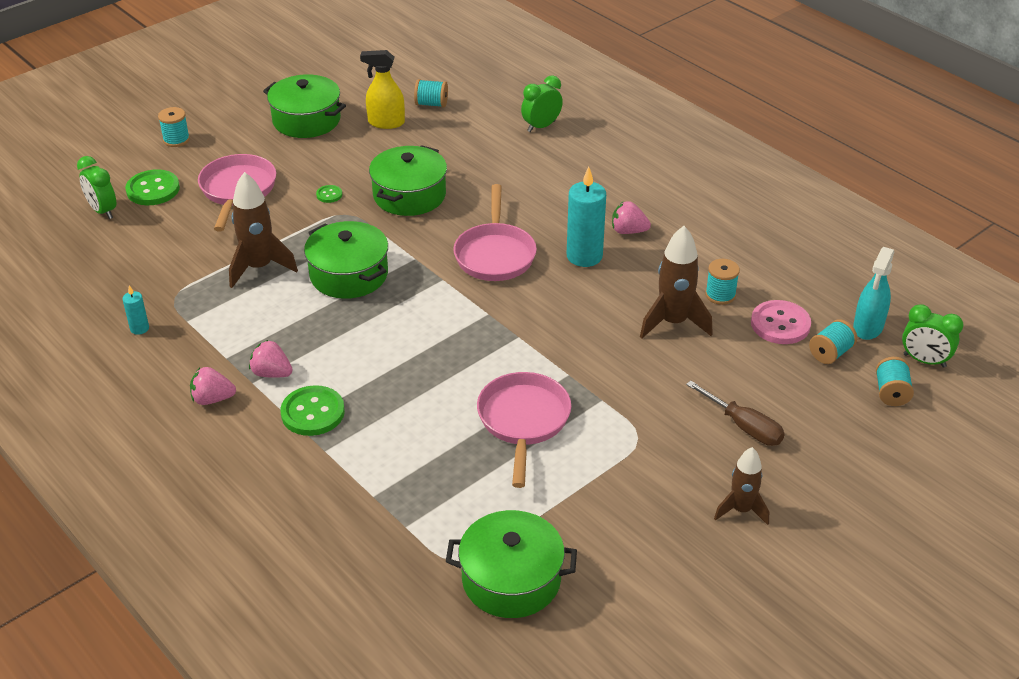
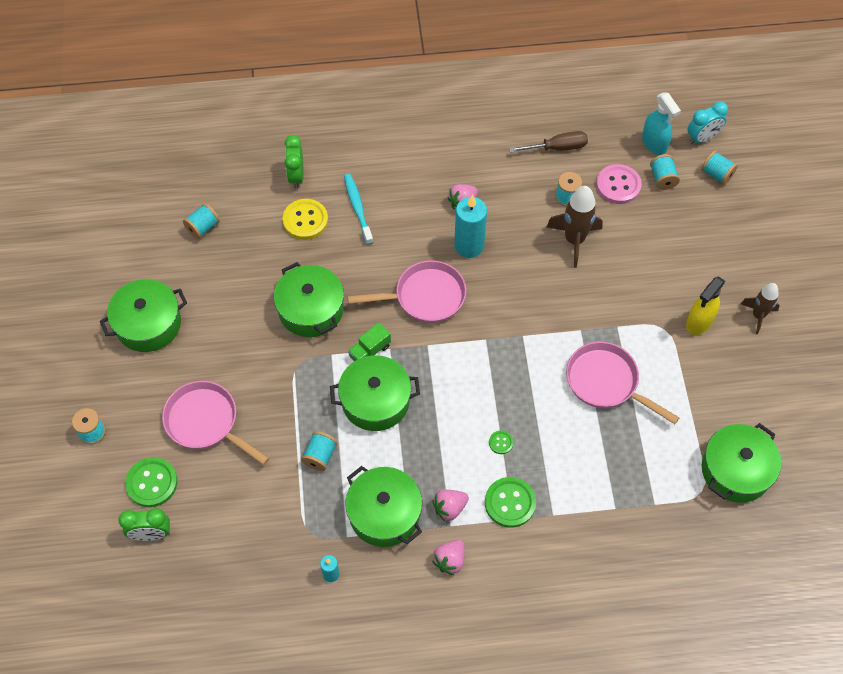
camera: 55 degrees left, 20 degrees up
(231, 333) = (384, 513): none -> green pot
(259, 268) = (320, 456): brown rocket -> turquoise spool
(329, 195) = (265, 362): green button -> green button (501, 442)
(386, 123) = (201, 272): yellow spray bottle -> yellow spray bottle (699, 322)
(400, 248) = (370, 351): none -> green truck
(495, 254) = (424, 297): pink pan -> pink pan turned 45 degrees counterclockwise
(500, 151) = (305, 220): none -> yellow button
(548, 173) = (358, 208): none -> turquoise toothbrush
(743, 426) = (692, 267): brown screwdriver -> brown screwdriver (557, 148)
(924, 360) = (702, 138): green clock -> turquoise clock

